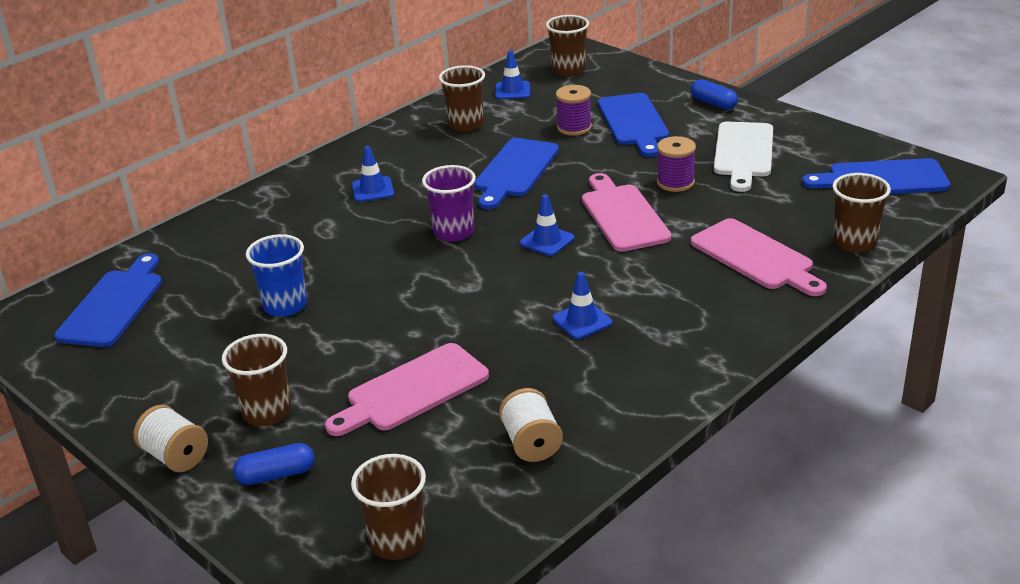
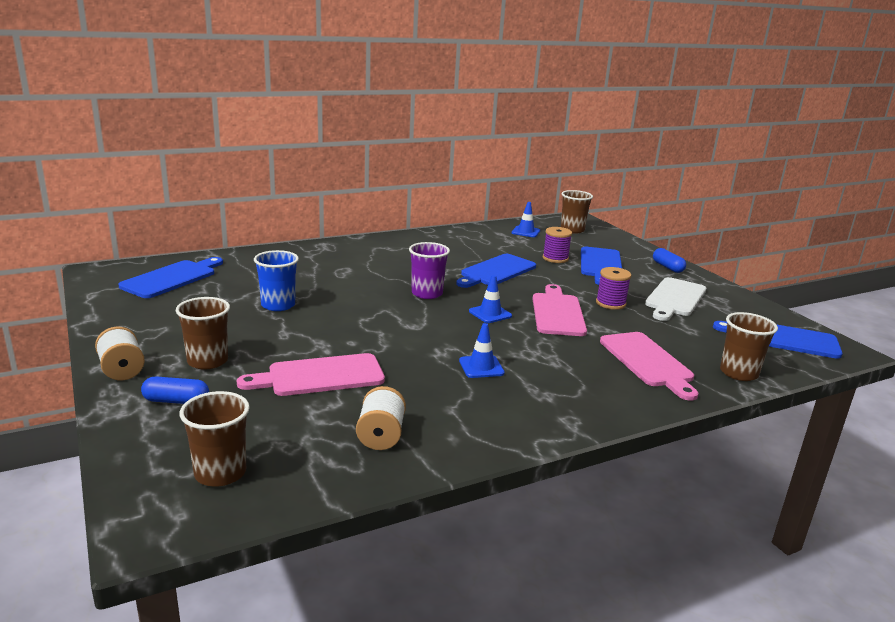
camera: 15 degrees right, 10 degrees down
(373, 190) = (391, 260): blue traffic cone -> none
(466, 124) = (480, 241): brown cup -> none

